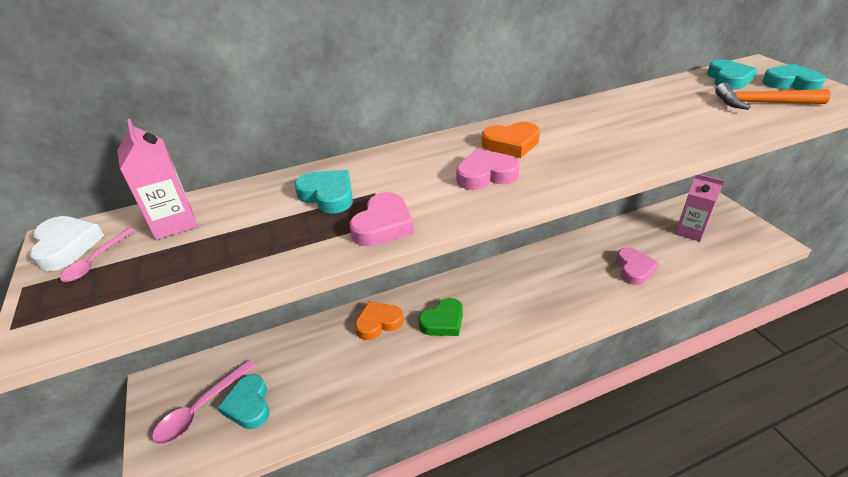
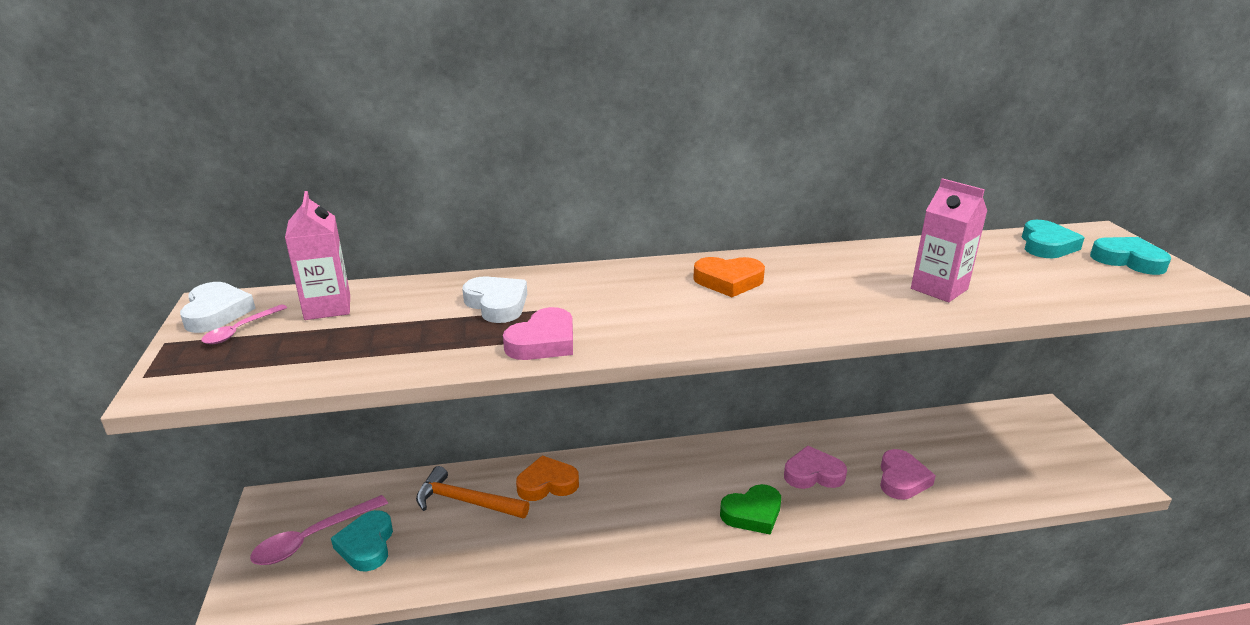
camera: 10 degrees right, 10 degrees down
(328, 195) = (497, 304): turquoise heart -> white heart
(443, 321) = (627, 497): green heart -> green heart (752, 513)
(485, 175) = (681, 309): pink heart -> pink heart (813, 474)
(690, 231) = (1000, 446): pink carton -> pink carton (939, 289)
(762, 103) = (1073, 278): orange hammer -> orange hammer (465, 501)

